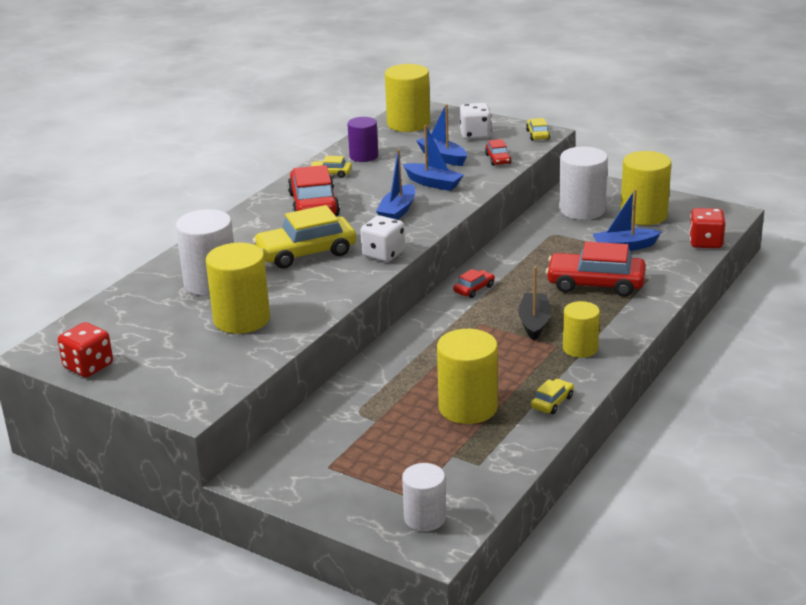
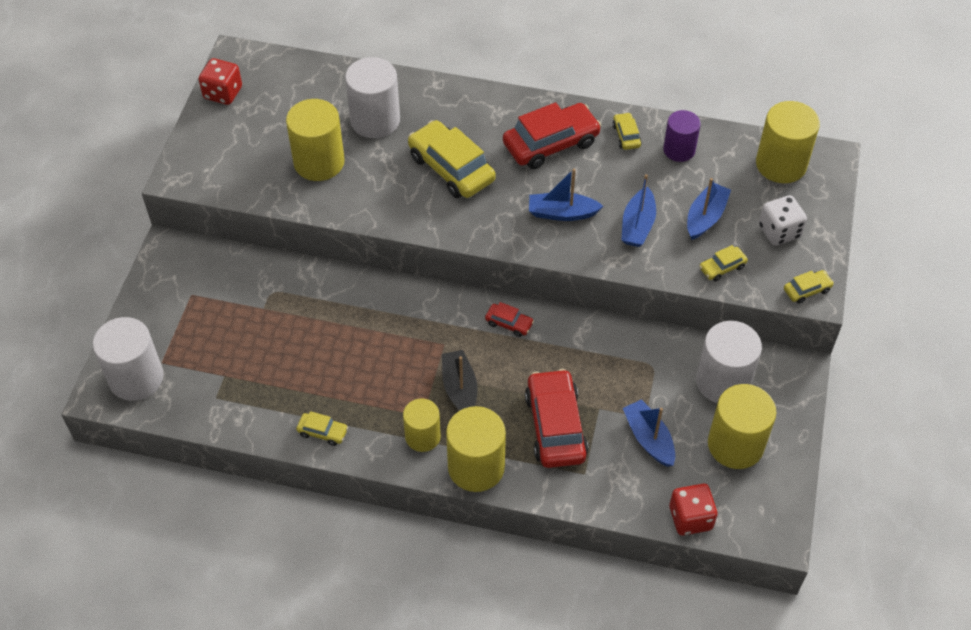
camera: 70 degrees right, 25 degrees up
(383, 254) = (467, 227): white dice -> none
(425, 518) = (136, 378): white cylinder -> white cylinder, size x1.58
(468, 407) = (298, 369): yellow cylinder -> yellow cylinder (476, 467)
(498, 159) = (722, 267): red car -> yellow car
(534, 322) = (459, 388): black boat -> black boat turned 90 degrees counterclockwise

